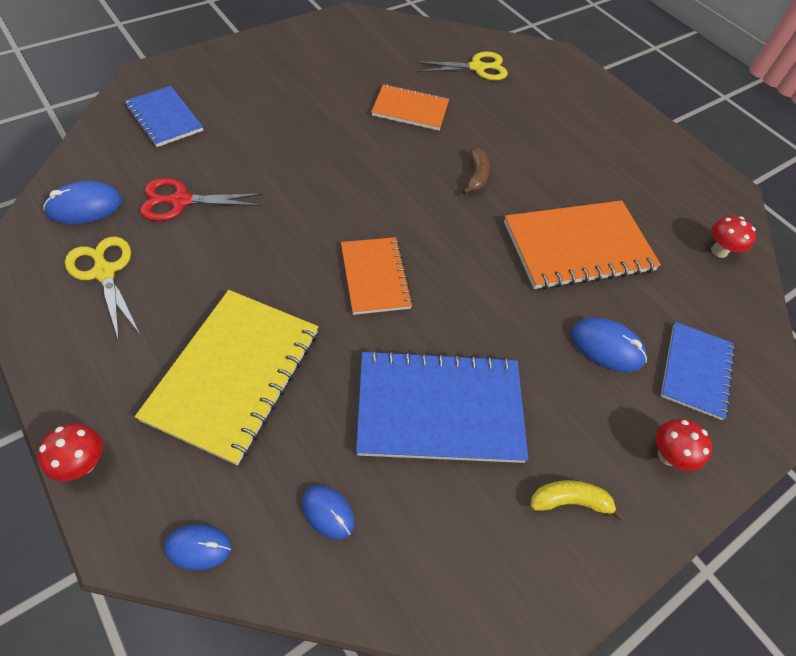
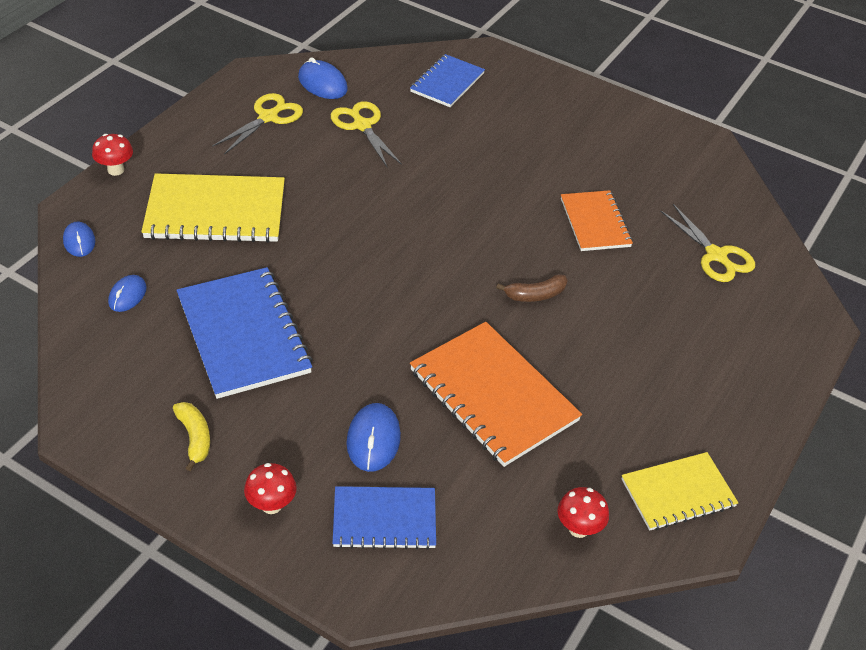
camera: 70 degrees right, 10 degrees down
(181, 201) = (362, 126): red scissors -> yellow scissors
(375, 277) = (356, 259): orange notebook -> none
(694, 186) = (678, 493): none -> yellow notebook

